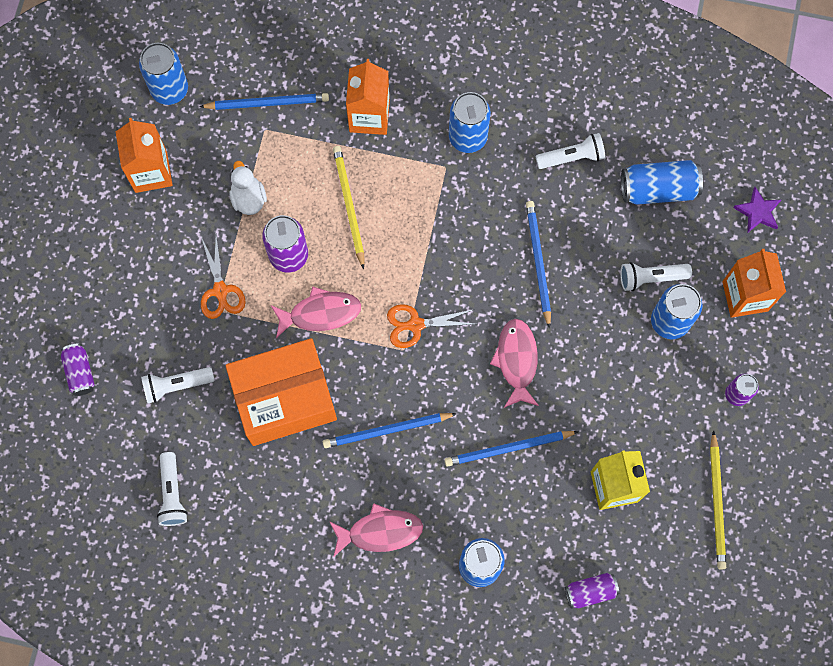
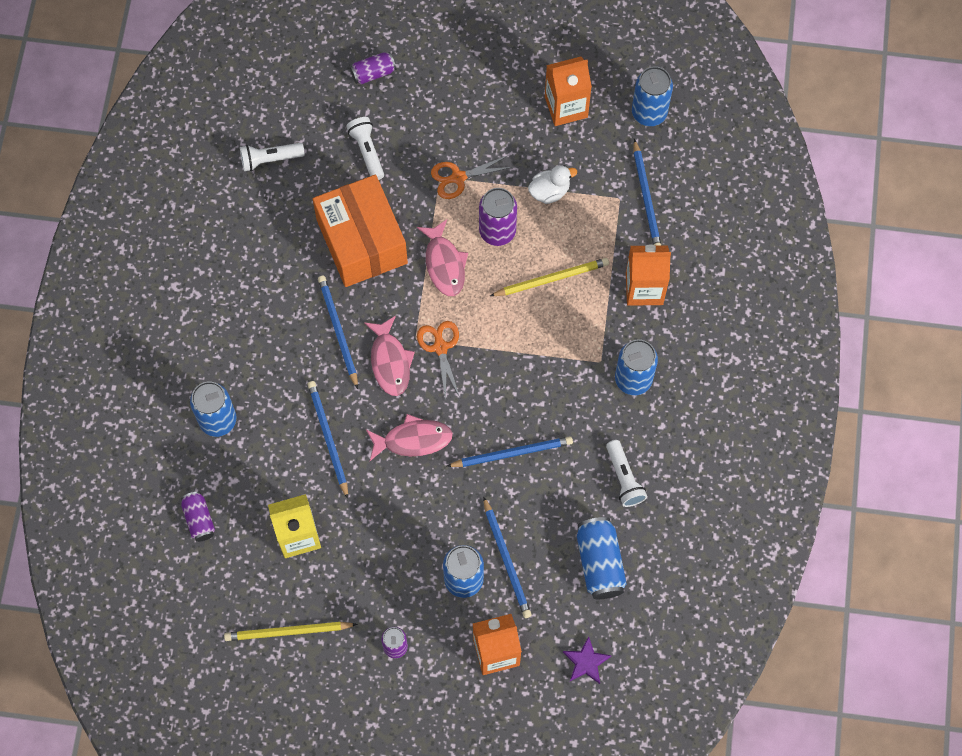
camera: 85 degrees right, 5 degrees down
(380, 531) = (245, 333): pink fish -> pink fish (390, 362)
(651, 278) = (506, 560): white flashlight -> blue pencil

